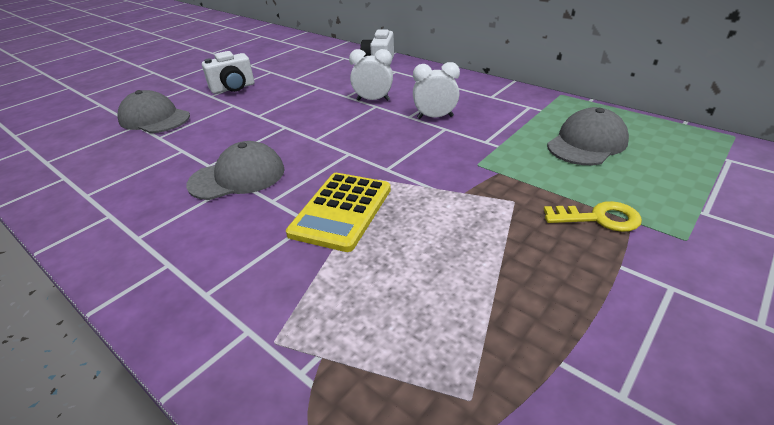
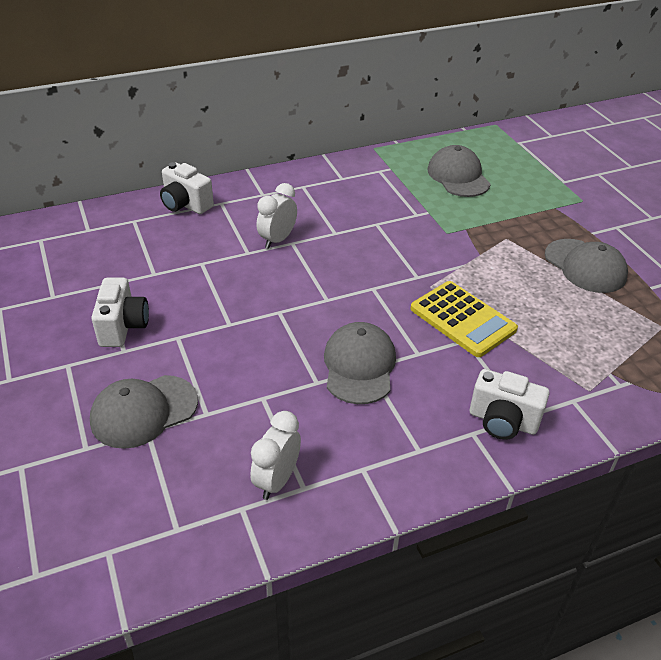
camera: 65 degrees left, 5 degrees up
(191, 280) = (502, 421): none -> white camera
(435, 117) = (351, 220): white clock -> white clock (277, 480)
(533, 277) = (585, 266): none -> grey cap
(599, 218) = (546, 217): yellow key -> none

